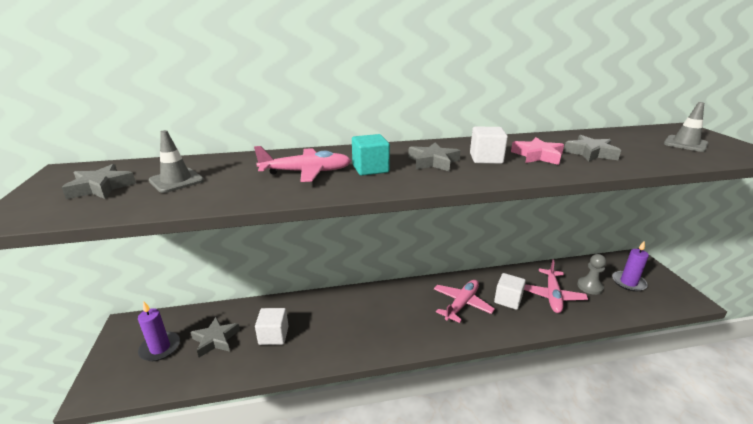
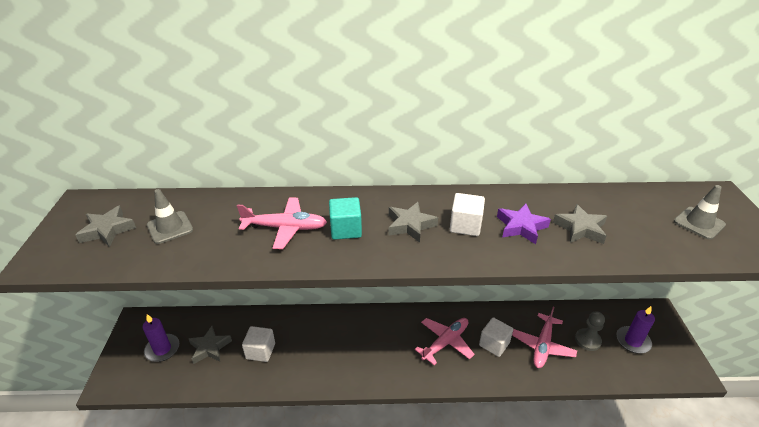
camera: 10 degrees right, 10 degrees up
(537, 156) = (521, 227): pink star -> purple star

